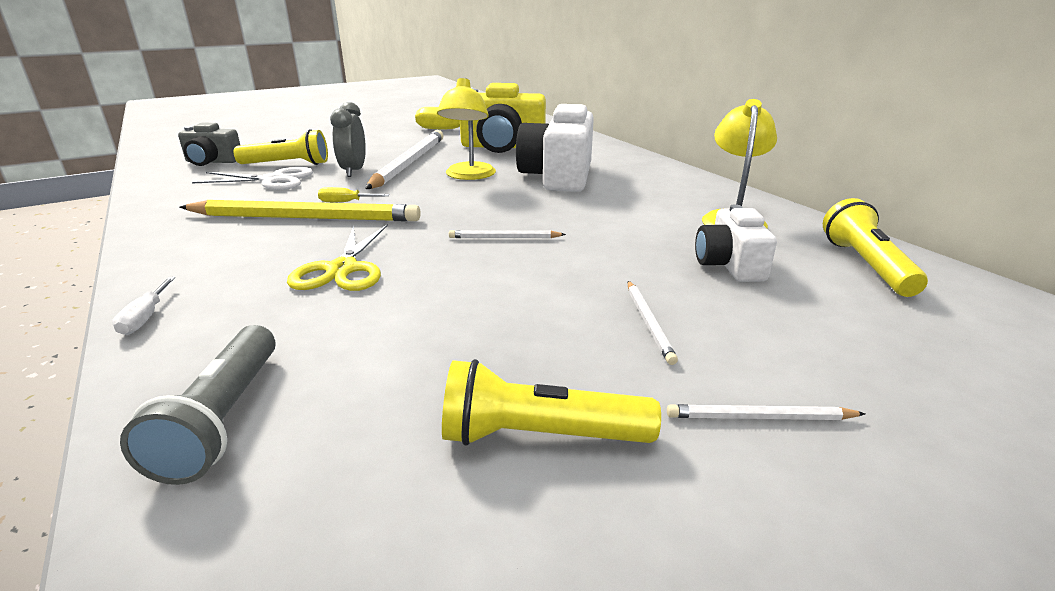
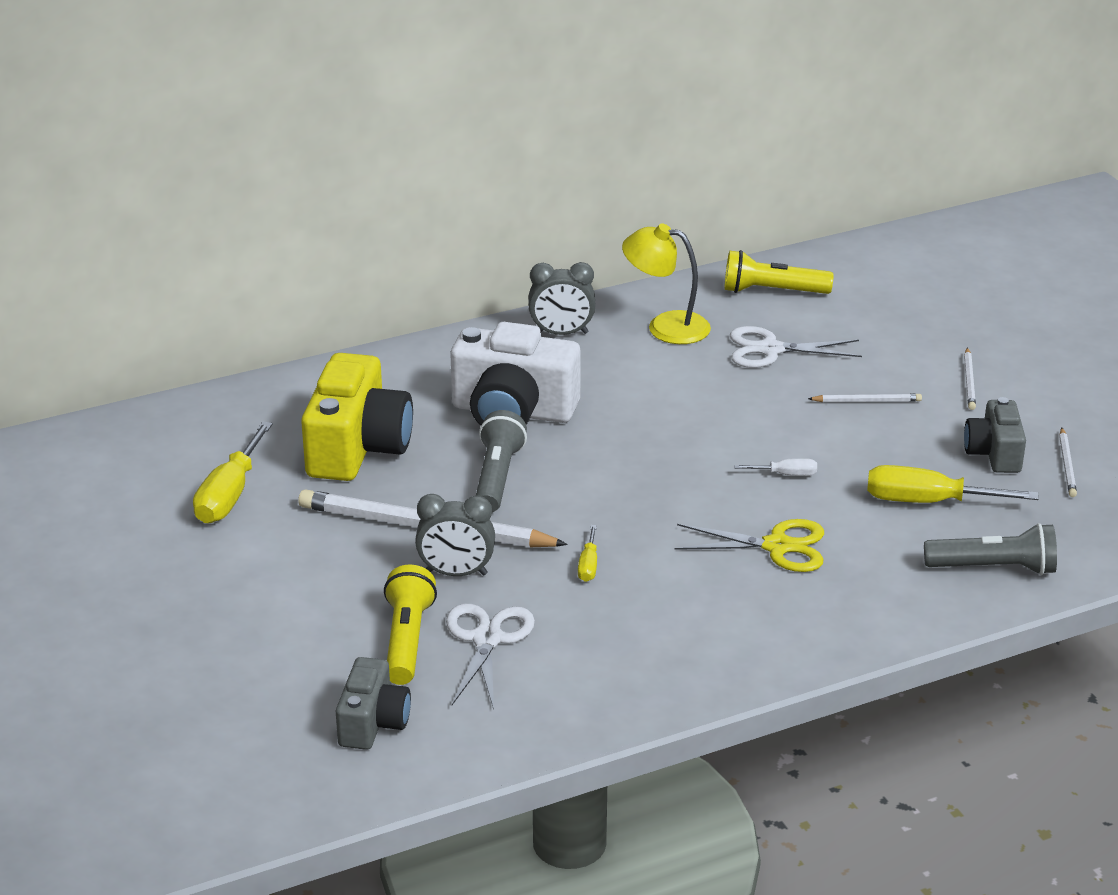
camera: 85 degrees left, 5 degrees up
(145, 318) = (871, 638): white screwdriver -> white screwdriver (786, 474)
(305, 218) = (639, 588): yellow pencil -> none
(407, 364) = (928, 502): none -> yellow screwdriver
(469, 176) = (497, 477): yellow lamp -> grey flashlight
(504, 238) = (706, 456): white pencil -> white pencil (1067, 465)
(540, 436) = (994, 453): yellow flashlight -> grey camera
(685, 185) = (561, 333): none -> grey clock
(729, 265) = (770, 349): white camera -> white scissors

